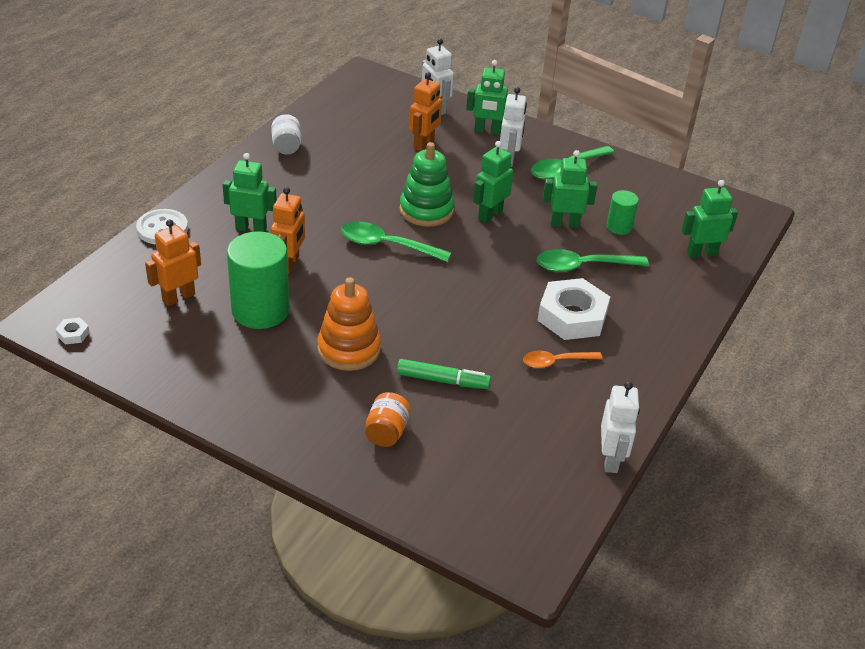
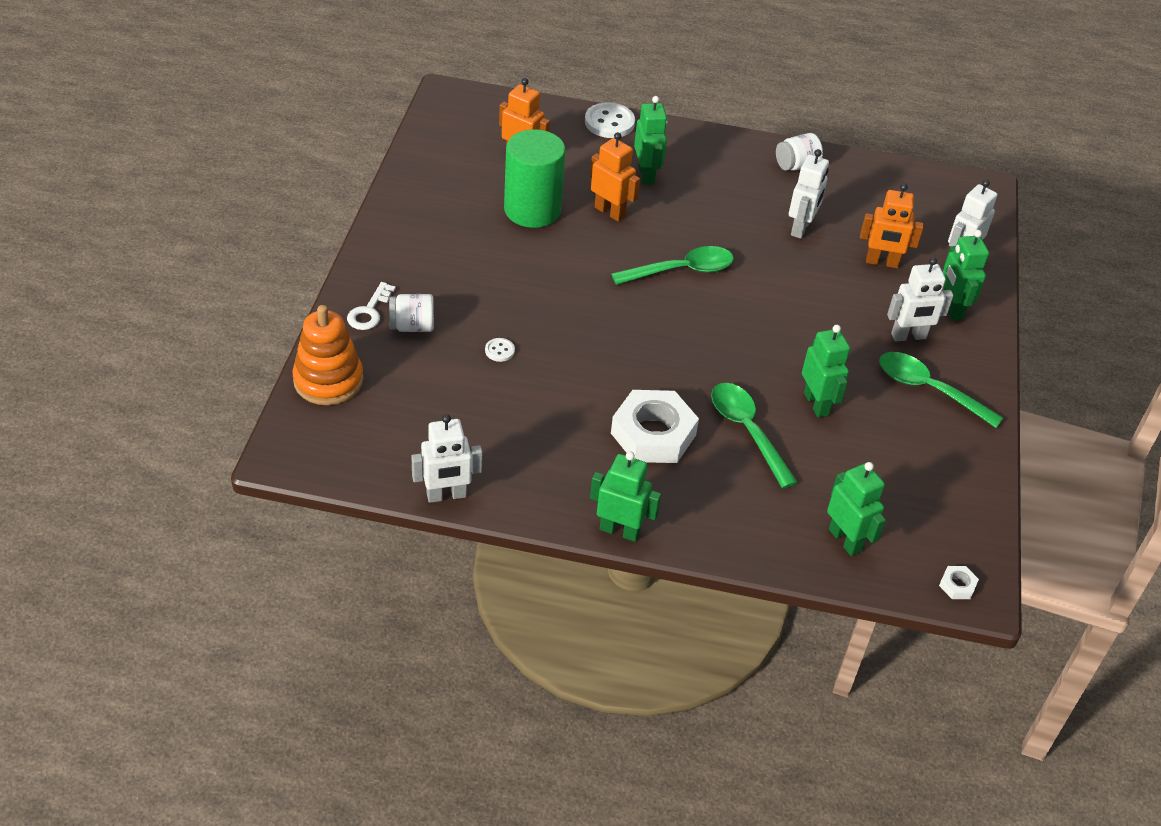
camera: 70 degrees right, 5 degrees up
(73, 334) = (442, 114): white nut -> white nut (957, 585)
(289, 264) = (610, 212): orange robot -> orange robot turned 135 degrees counterclockwise
(349, 349) = (510, 278): orange stacking toy -> orange stacking toy (328, 380)
(352, 458) = (369, 311): none -> white key
(365, 169) = (801, 228): none -> white robot
(386, 245) = (681, 270): green spoon -> green spoon turned 75 degrees clockwise
(386, 432) = (412, 326): orange jar -> white jar
(426, 210) = (761, 288): green stacking toy -> none
(443, 380) = (499, 351): green marker -> white button
(490, 214) = (789, 338): green robot -> green robot (619, 530)
(555, 362) = (571, 431): orange spoon -> none
(619, 227) = (845, 454): green cylinder -> none

